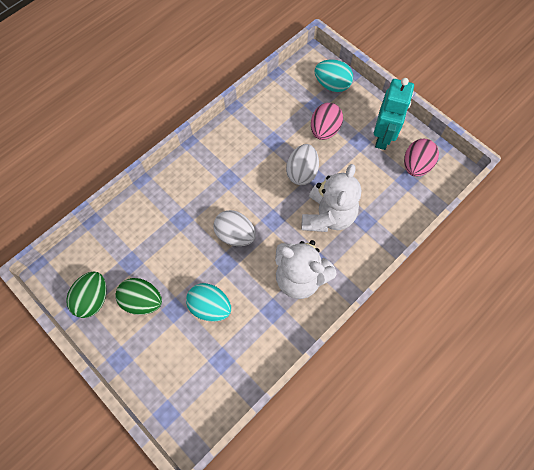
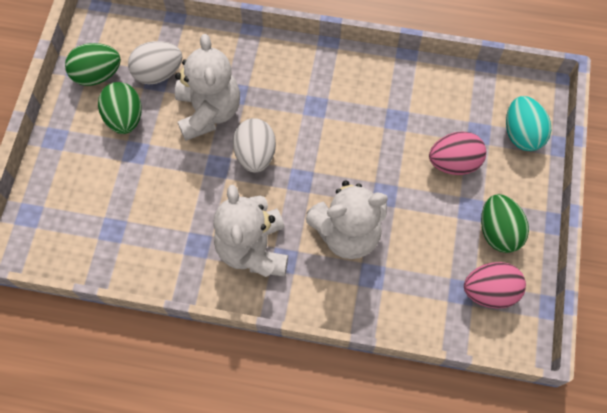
camera: 55 degrees right, 0 degrees up
(181, 244) = (208, 111): none -> white teddy bear
(210, 307) = (160, 182): turquoise egg -> none
(301, 172) = (380, 172): white egg -> white egg (158, 73)
(383, 137) = (498, 231): turquoise robot -> green egg

